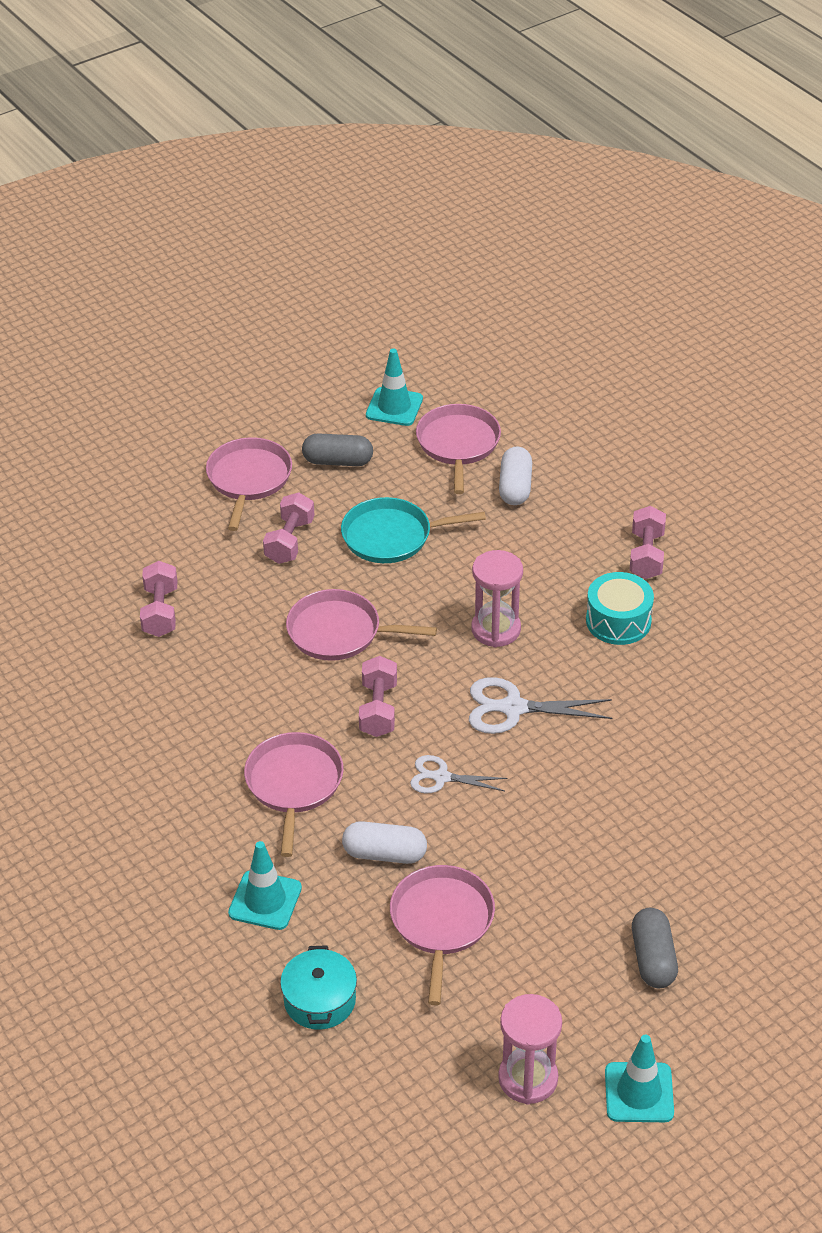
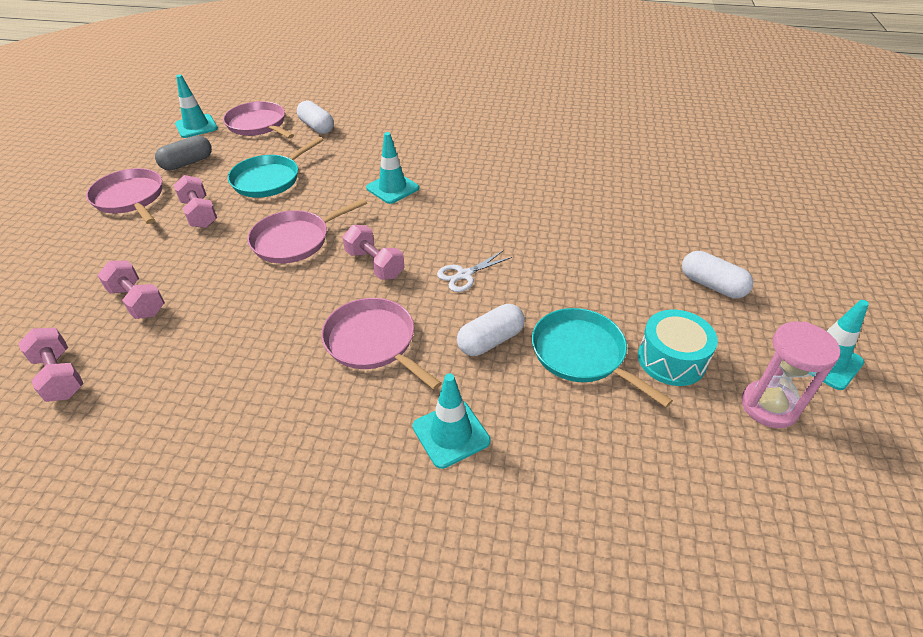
camera: 45 degrees left, 0 degrees up
(319, 1000) = (583, 473): turquoise pot -> none
(441, 922) = (581, 354): pink pan -> turquoise pan
(496, 629) = (392, 188): pink hourglass -> turquoise traffic cone
(513, 708) = (455, 217): white scissors -> none
(618, 621) = (453, 151): turquoise drum -> turquoise drum (671, 359)
(646, 555) = (427, 121): pink dumbbell -> pink dumbbell (60, 376)
(653, 958) = (712, 285): grey capsule -> white capsule

